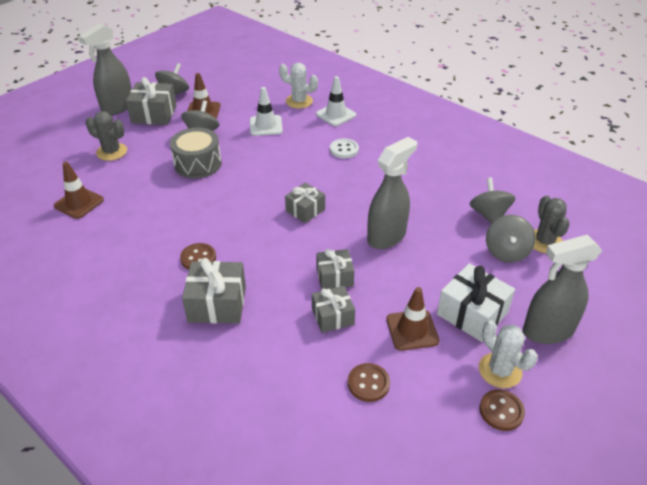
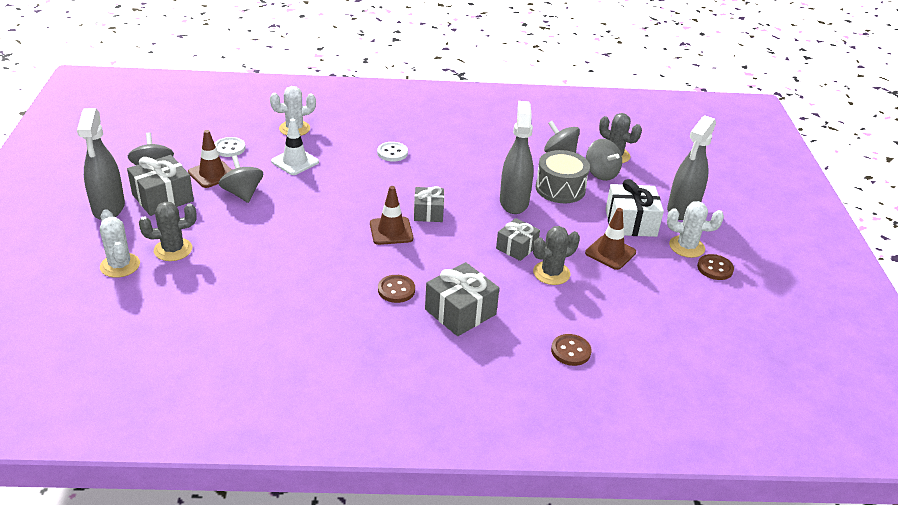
camera: 45 degrees left, 5 degrees down
(72, 147) = (120, 265): none -> white cactus
(79, 203) = (213, 307): brown traffic cone -> brown traffic cone (391, 231)
(198, 164) = (280, 220): grey drum -> grey drum (560, 188)
(238, 98) = (229, 148): none -> white button
(332, 316) = (551, 273): grey gift -> grey cactus
(336, 115) = (344, 127): white traffic cone -> none
(368, 383) = (628, 299): brown button -> brown button (570, 351)

